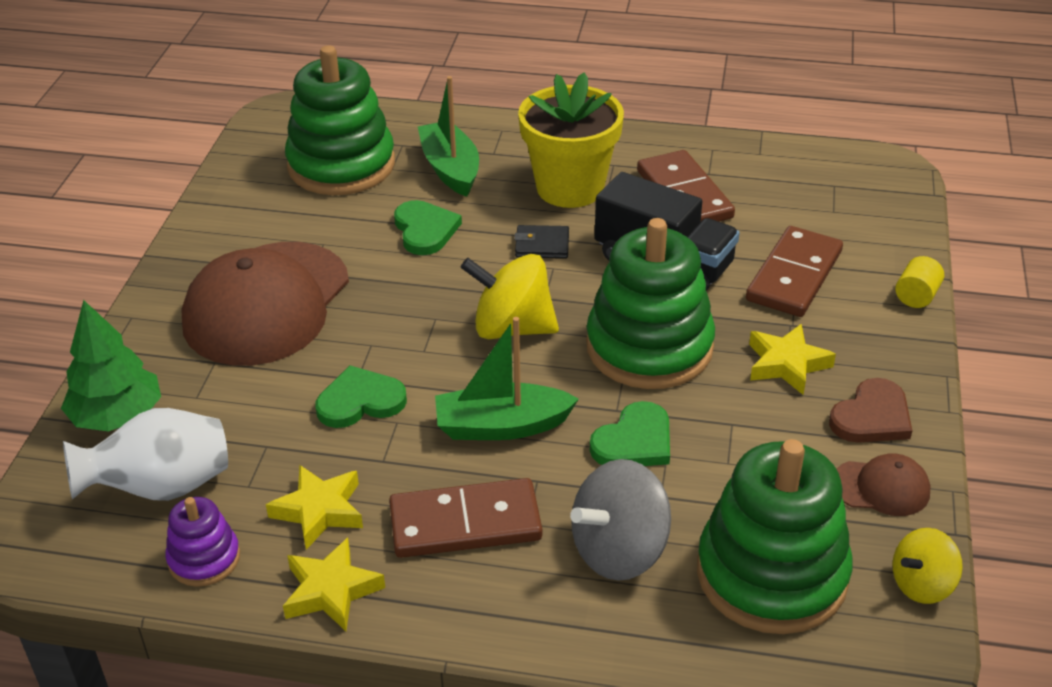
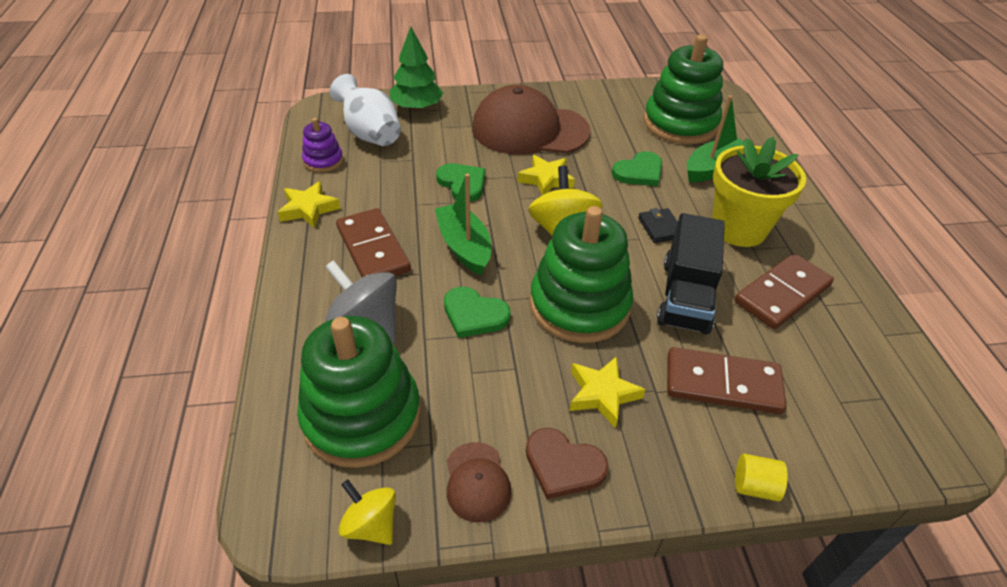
camera: 70 degrees right, 5 degrees up
(319, 511) = (368, 190): yellow star -> yellow star (546, 179)

